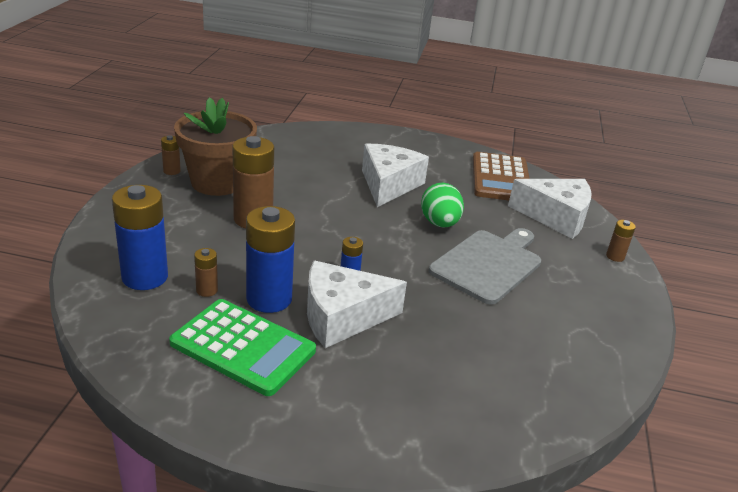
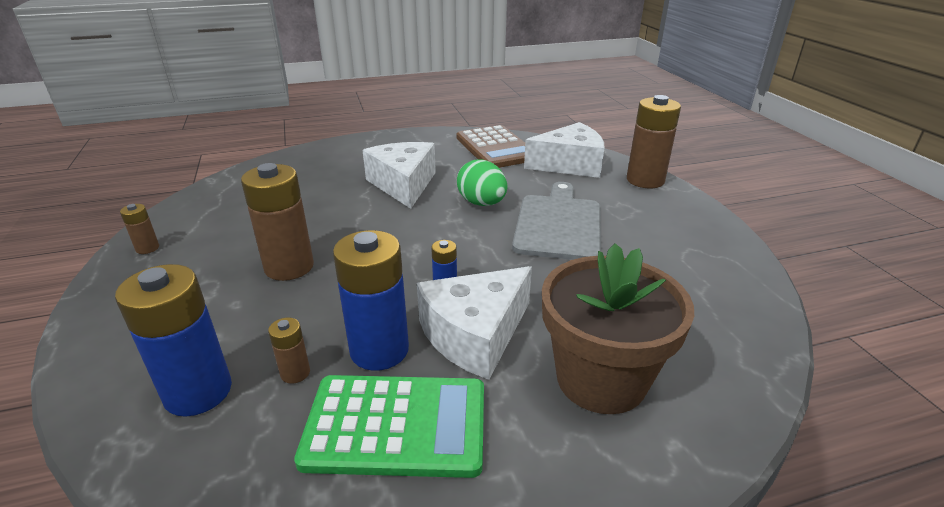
camera: 25 degrees left, 0 degrees up
(217, 182) = (215, 242): brown flower pot -> brown flower pot (601, 379)
(615, 256) = (645, 180): brown battery -> brown battery, size x2.13

